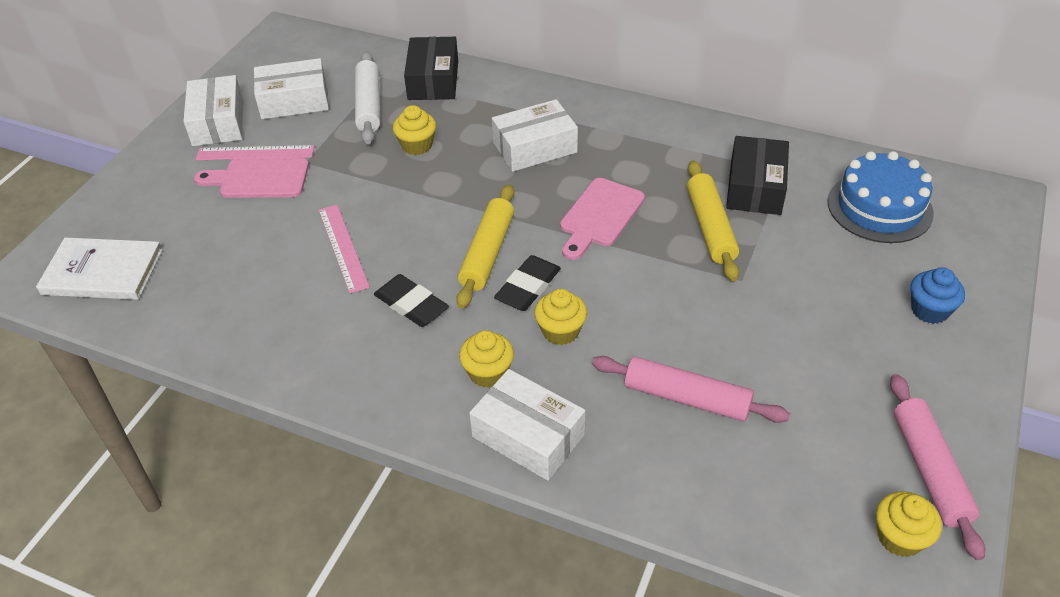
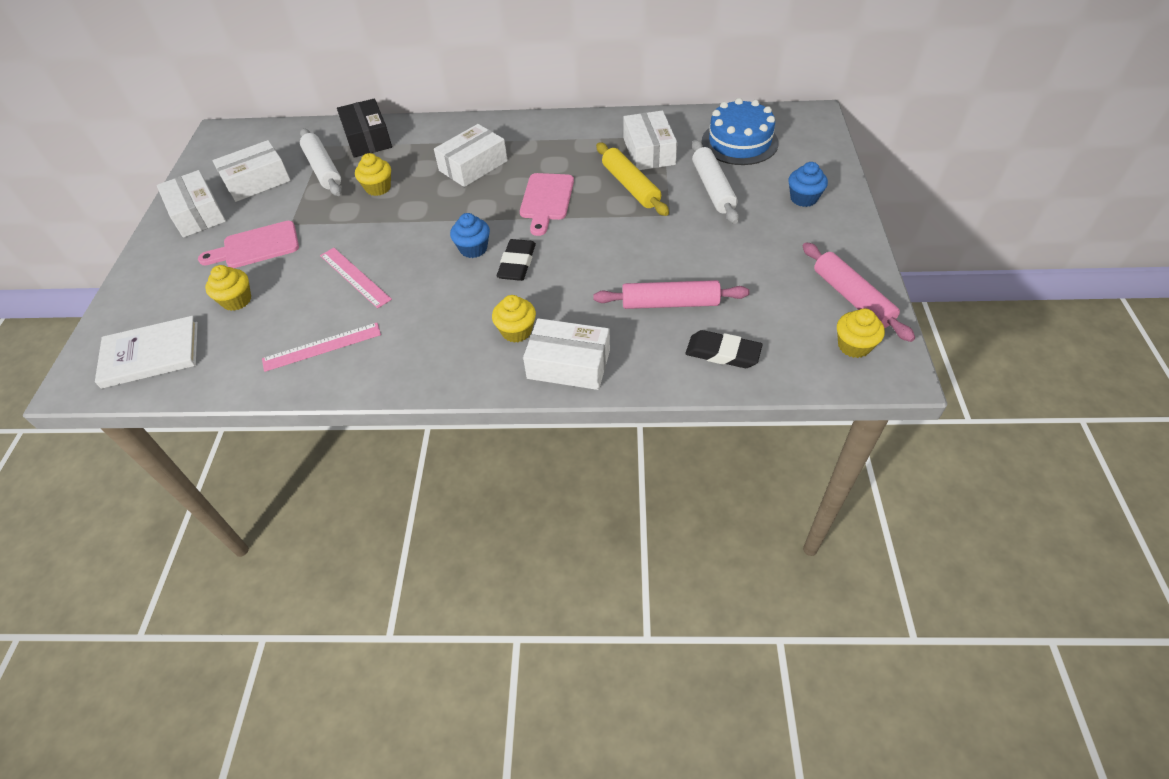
camera: 20 degrees left, 5 degrees up
(255, 153) = (243, 228): pink ruler -> pink ruler (322, 347)
(411, 305) = (432, 302): black eraser -> black eraser (722, 353)
(487, 253) = (473, 249): yellow rolling pin -> blue cupcake
(560, 331) = (557, 286): yellow cupcake -> yellow cupcake (237, 300)
(755, 187) = (649, 151): black box -> white box
(814, 261) = (713, 188): none -> white rolling pin

